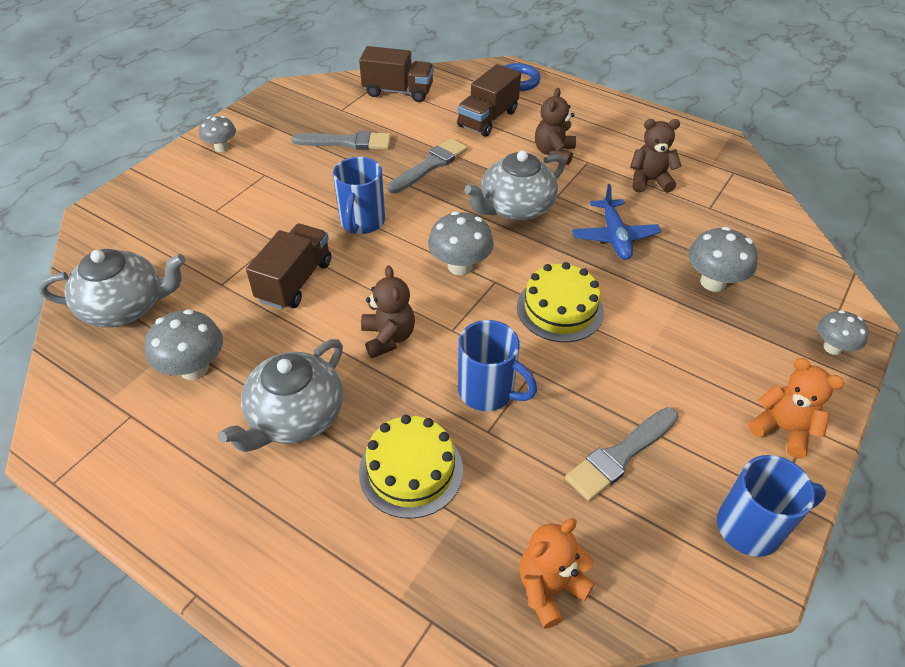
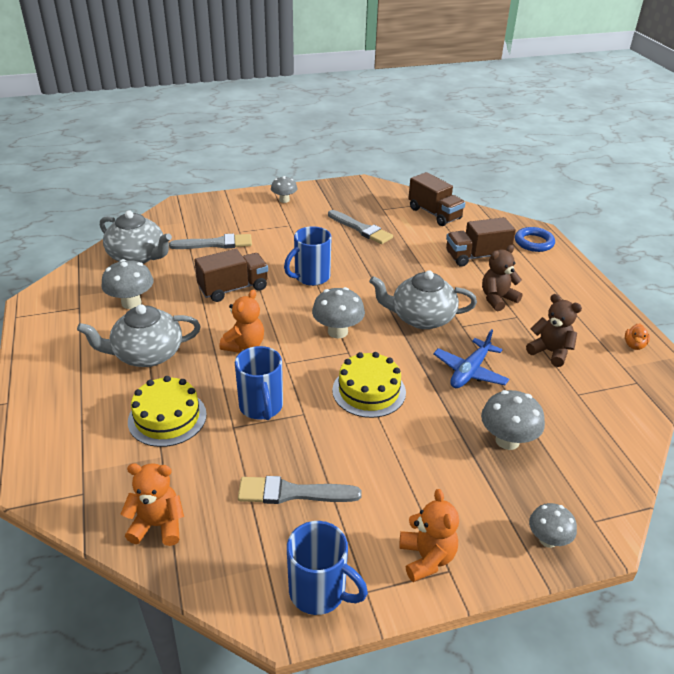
camera: 40 degrees right, 10 degrees down
(388, 337) = (244, 345): brown teddy bear -> orange teddy bear
(430, 165) = (397, 266): grey brush -> grey brush (215, 244)
(696, 140) = (634, 345): none -> orange duck

